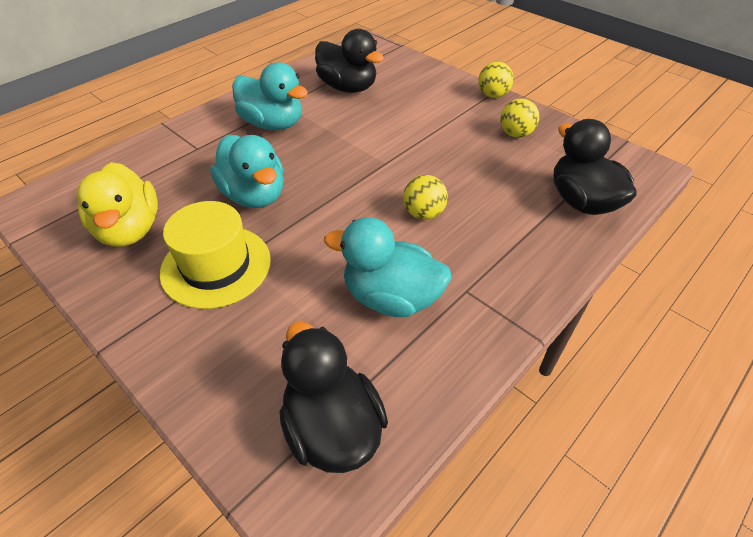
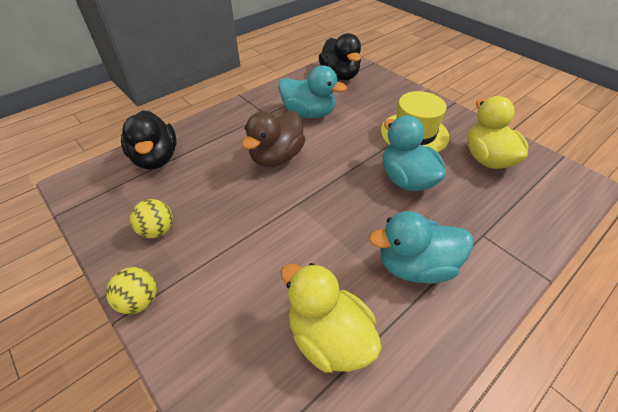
camera: 175 degrees left, 0 degrees up
(273, 124) = (415, 266): turquoise duck -> turquoise duck turned 45 degrees counterclockwise
(348, 87) = (328, 337): black duck -> yellow duck
(423, 213) = (276, 157): yellow ball -> brown duck

